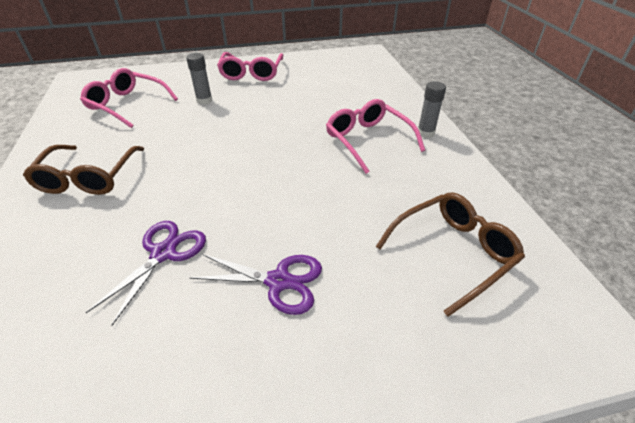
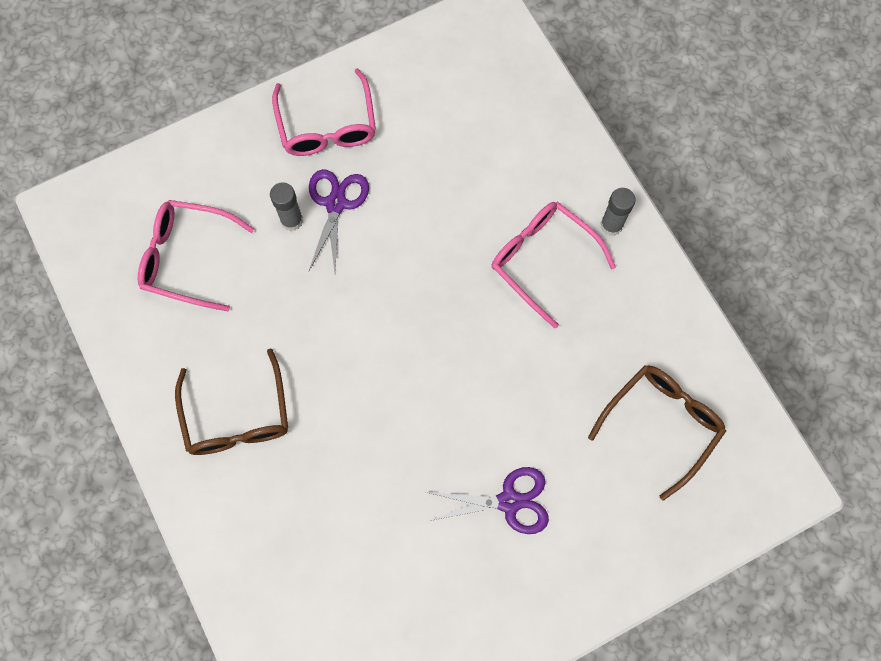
camera: 15 degrees left, 30 degrees up
(163, 253) = (386, 499): purple scissors -> purple scissors (336, 204)

